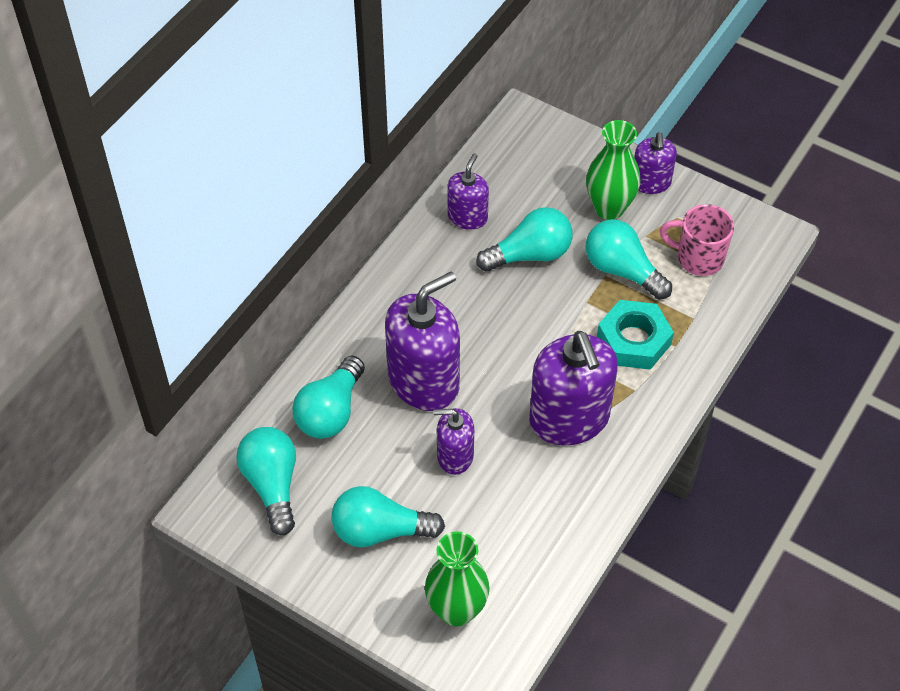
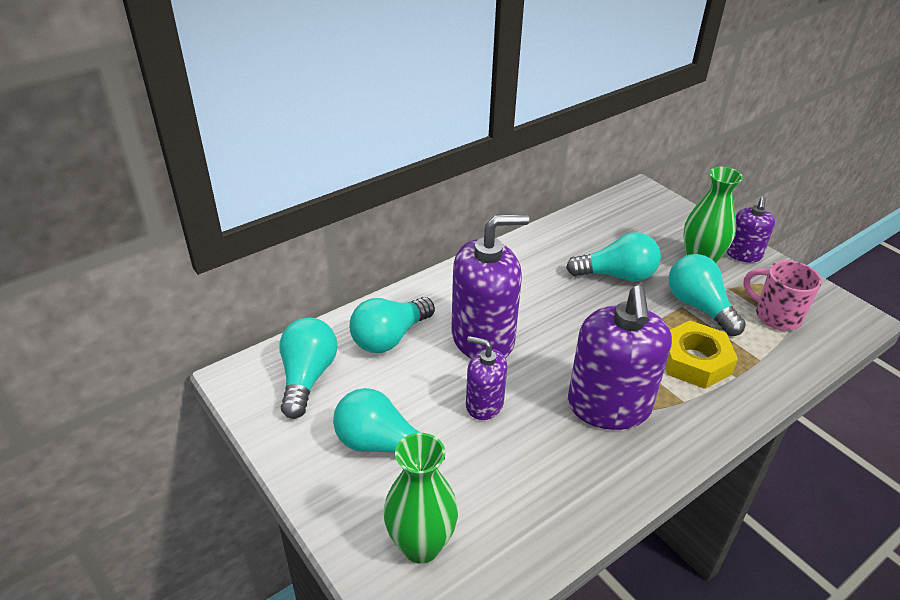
camera: 20 degrees right, 15 degrees down
(467, 217) = (572, 239): purple soap dispenser -> none
(633, 340) = (694, 361): turquoise nut -> yellow nut

